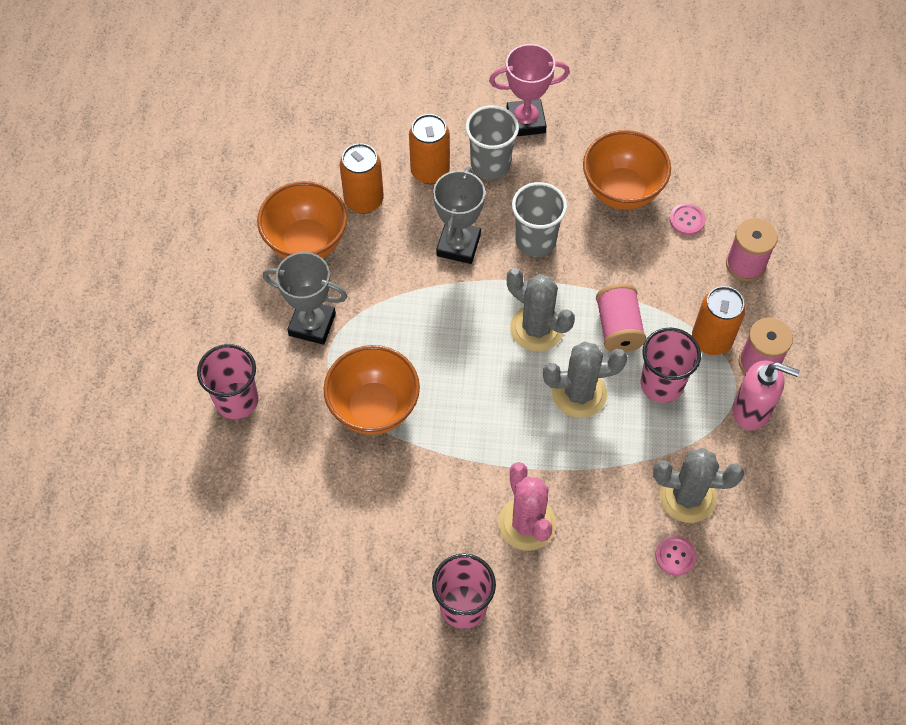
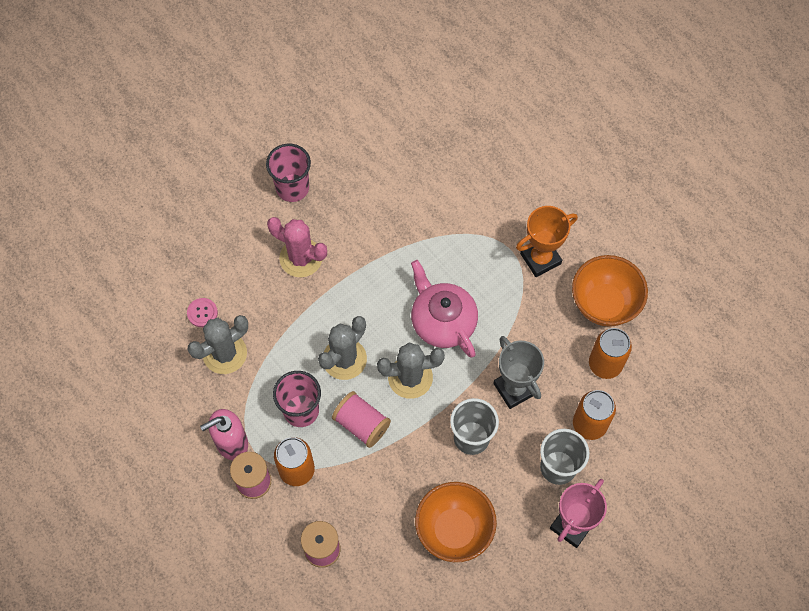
camera: 135 degrees right, 5 degrees up
(236, 400) = (528, 181): pink cup -> none
(312, 324) = (540, 259): grey trophy -> orange trophy
(374, 408) = (451, 244): orange bowl -> none
(458, 348) = (442, 321): none -> pink teapot
(687, 220) = (390, 548): pink button -> none

